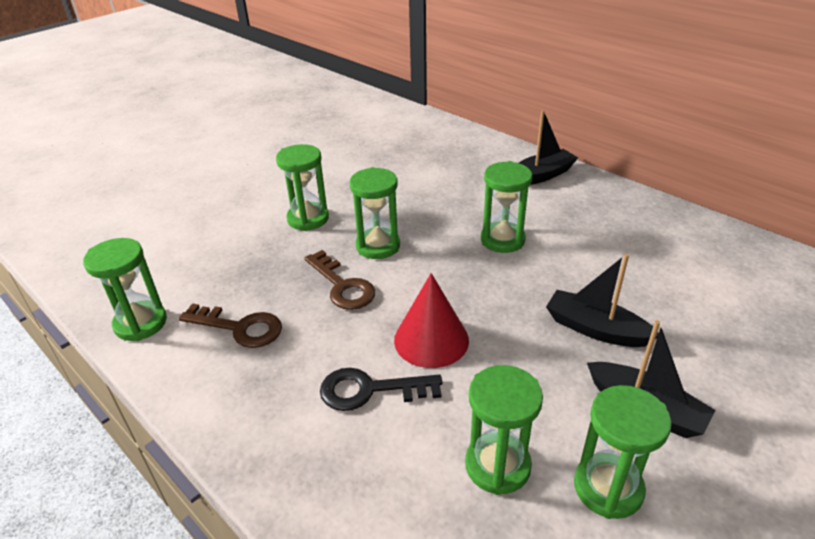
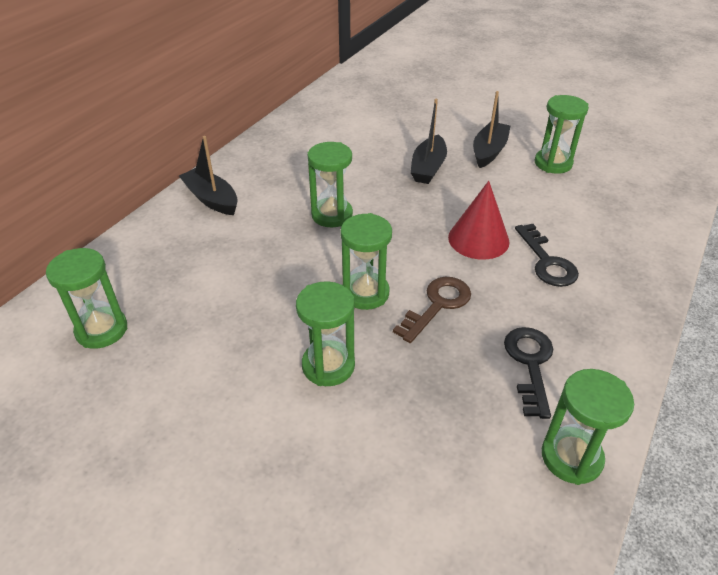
camera: 105 degrees left, 5 degrees up
(240, 328) = (530, 363): brown key -> black key
(497, 465) = (567, 199): green hourglass -> green hourglass (102, 330)

